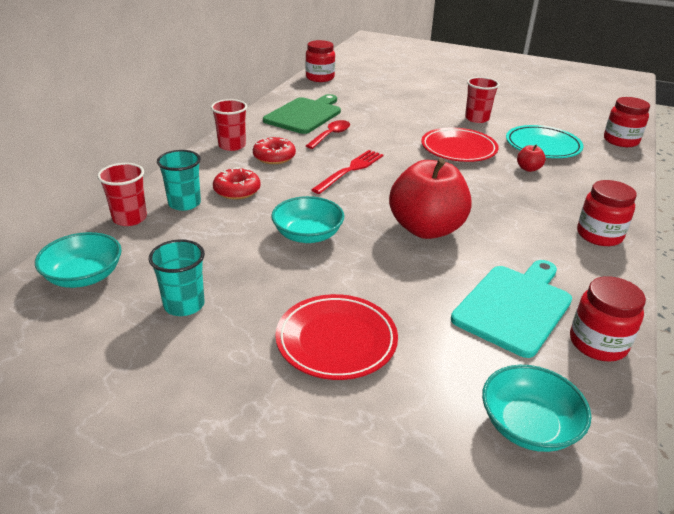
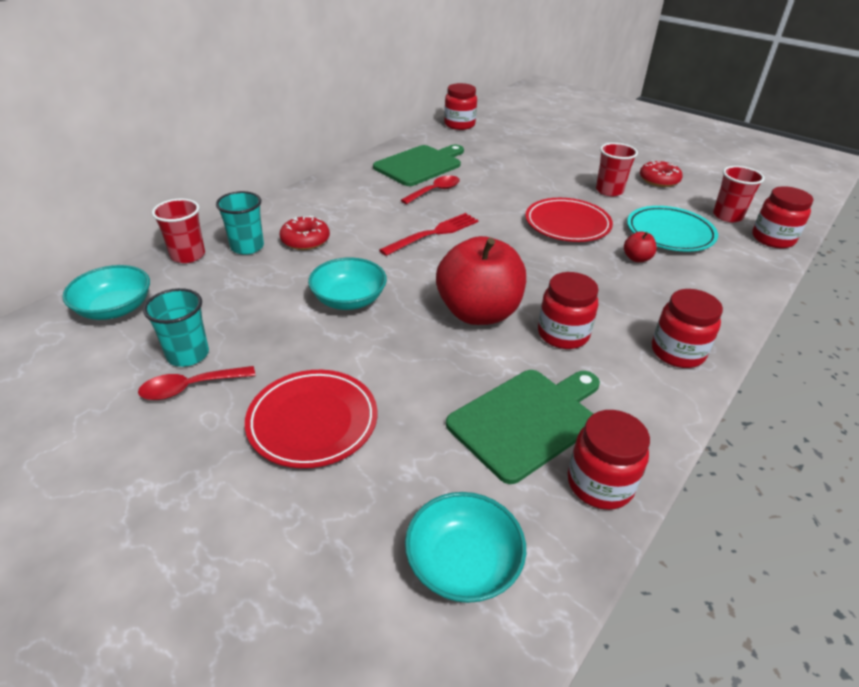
camera: 15 degrees right, 5 degrees up
(204, 332) = (191, 387): none -> red spoon
(232, 145) = (327, 190): red cup -> red cup (727, 216)
(274, 157) = (363, 208): red donut -> red donut (659, 180)
(504, 235) = (563, 334): none -> red jar
(514, 306) = (527, 420): turquoise cutting board -> green cutting board

